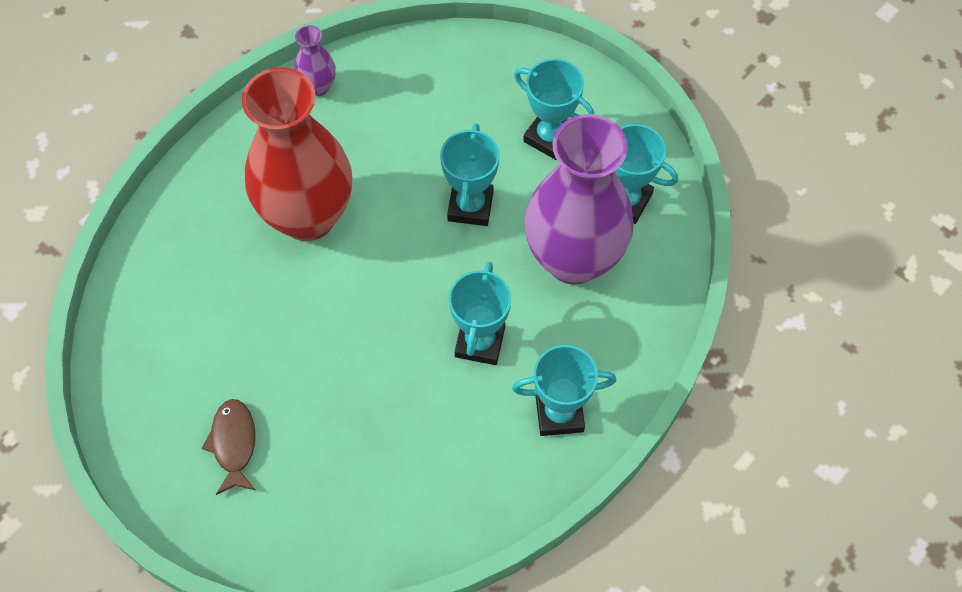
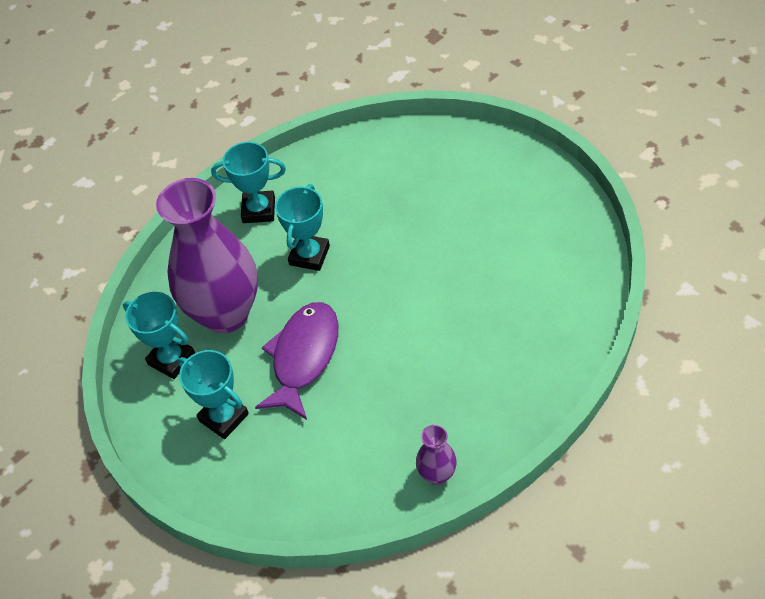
camera: 170 degrees left, 10 degrees down
(233, 444) = (493, 193): brown fish -> none
(308, 216) = (444, 351): red vase -> none
(470, 206) = (303, 357): turquoise trophy -> purple fish

